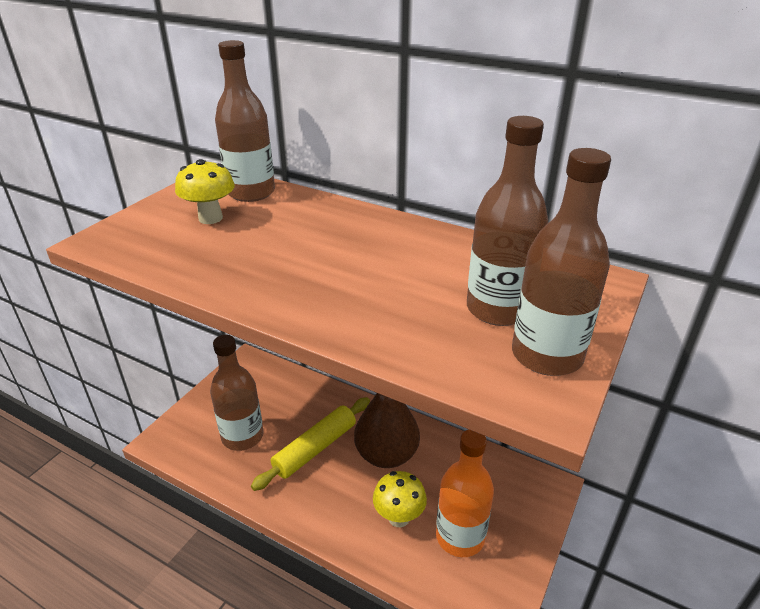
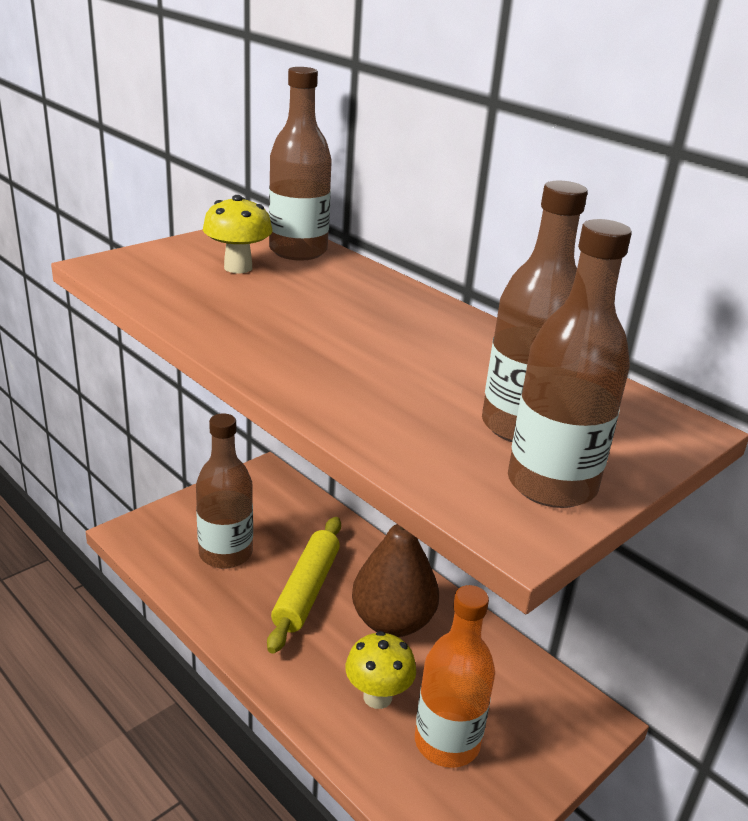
camera: 15 degrees right, 5 degrees down
(315, 448) = (307, 590): yellow rolling pin -> yellow rolling pin turned 45 degrees counterclockwise

